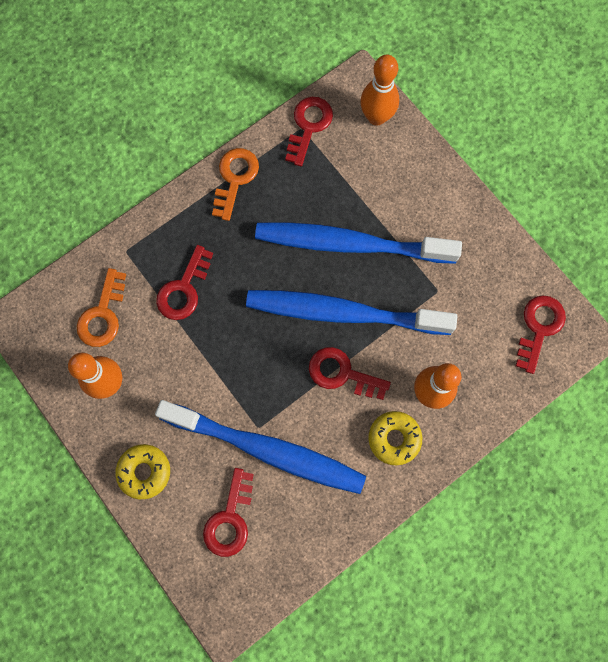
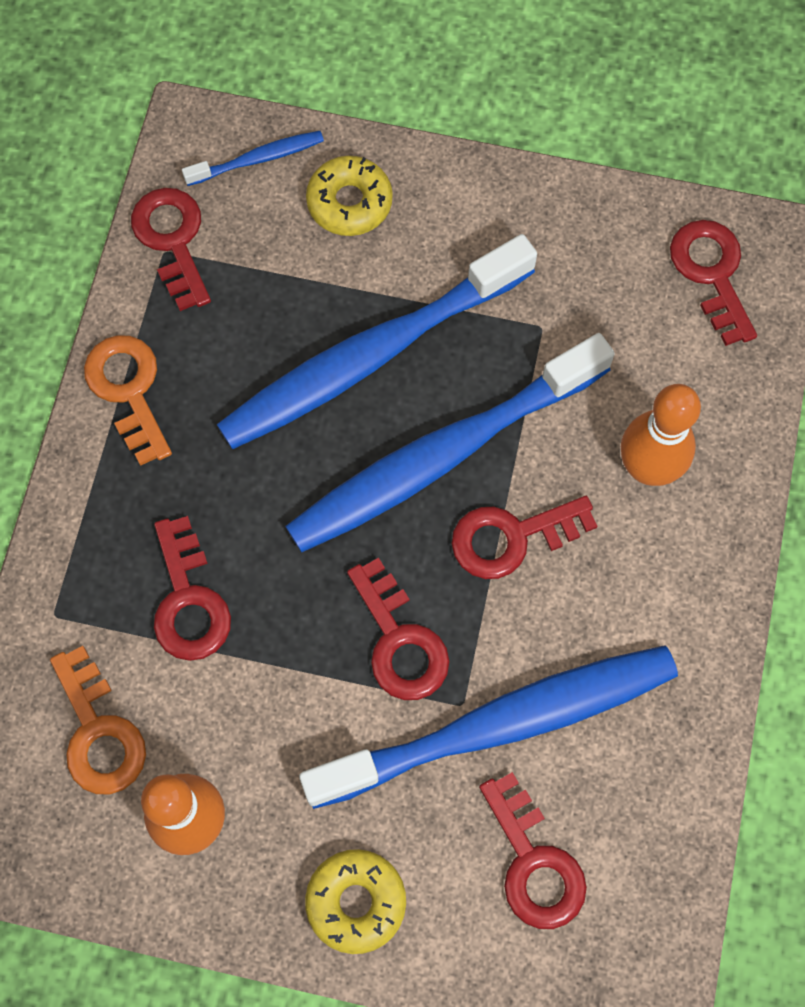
camera: 40 degrees left, 5 degrees down
(255, 378) = (400, 641): none -> red key
(376, 117) = (258, 159): orange bowling pin -> blue toothbrush
(394, 438) = (656, 567): yellow donut -> yellow donut (349, 202)

